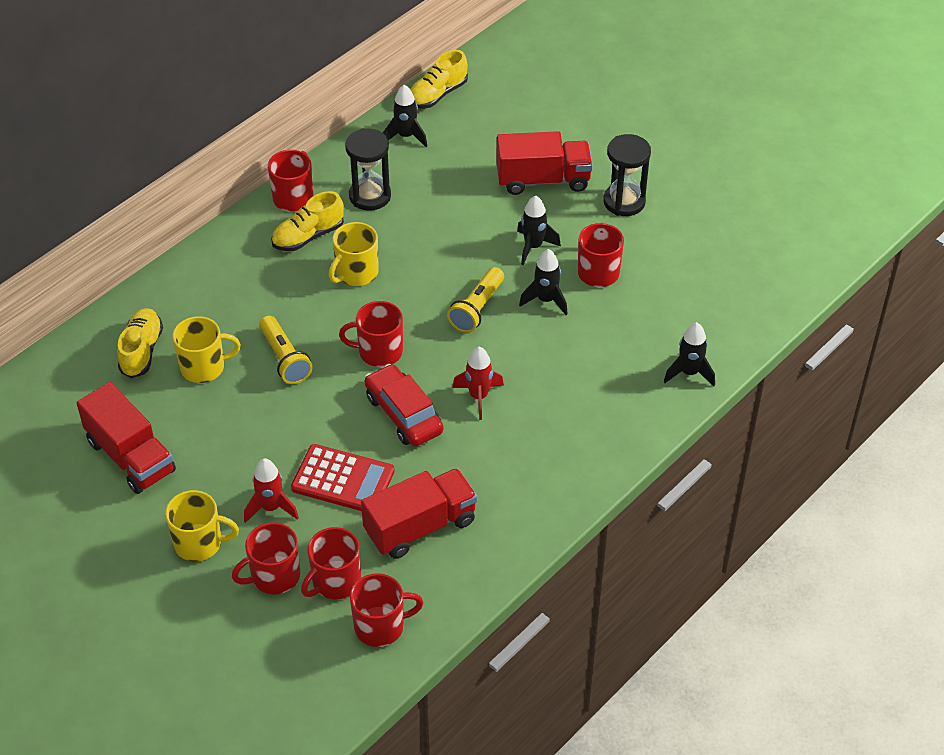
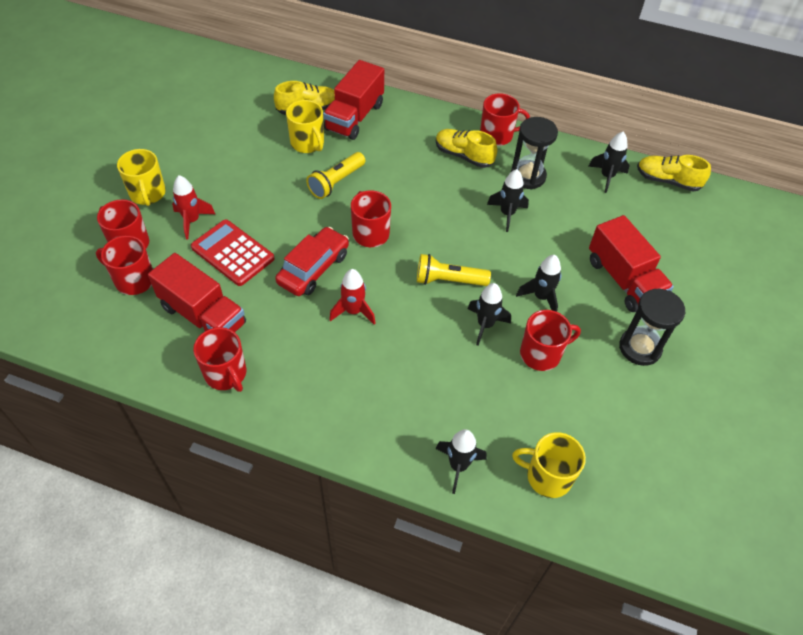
camera: 65 degrees right, 5 degrees up
(130, 456) = (212, 135): red truck -> red truck (354, 117)
(343, 480) = (233, 253): red calculator -> red calculator turned 135 degrees clockwise
(356, 273) = (443, 194): yellow mug -> yellow mug (547, 476)
(381, 626) = (97, 322): red mug -> red mug (226, 374)
(413, 232) = (507, 214): none -> black rocket

